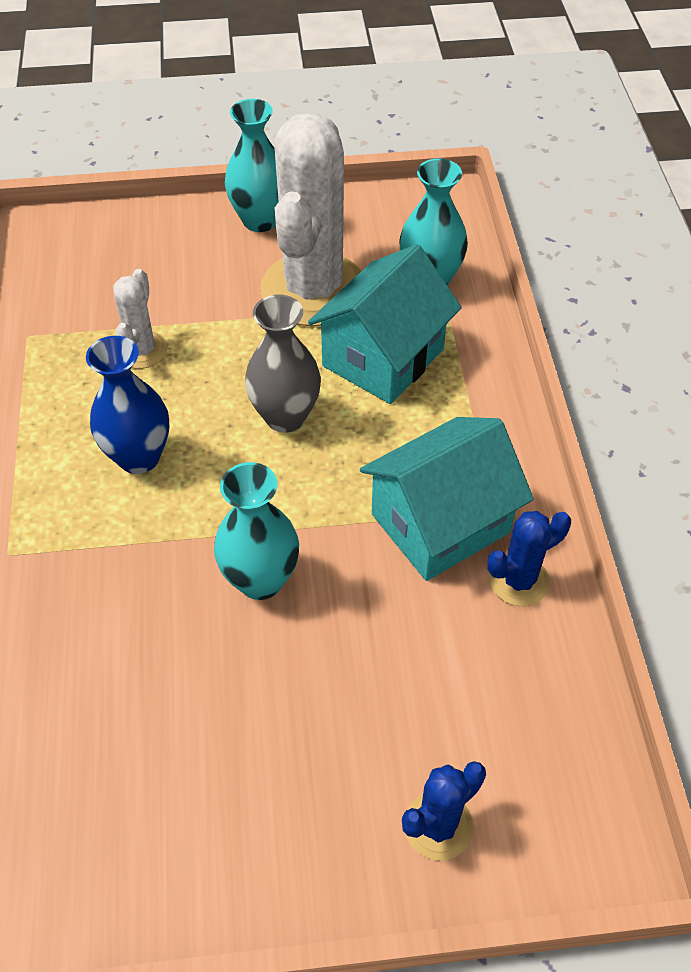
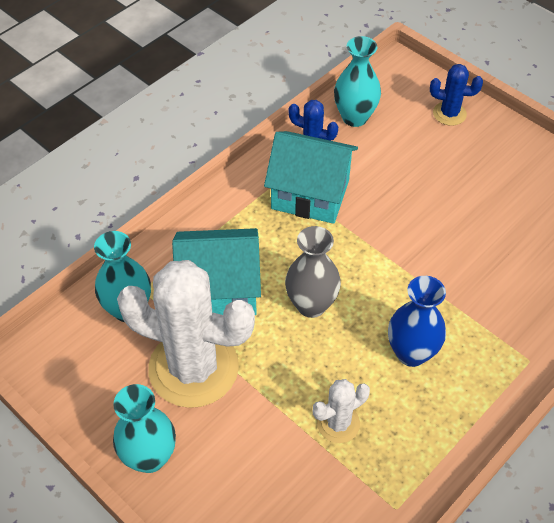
camera: 130 degrees left, 0 degrees up
(260, 580) = (418, 240): turquoise vase -> turquoise vase (354, 117)
(313, 289) = (193, 368): white cactus -> white cactus turned 45 degrees clockwise

